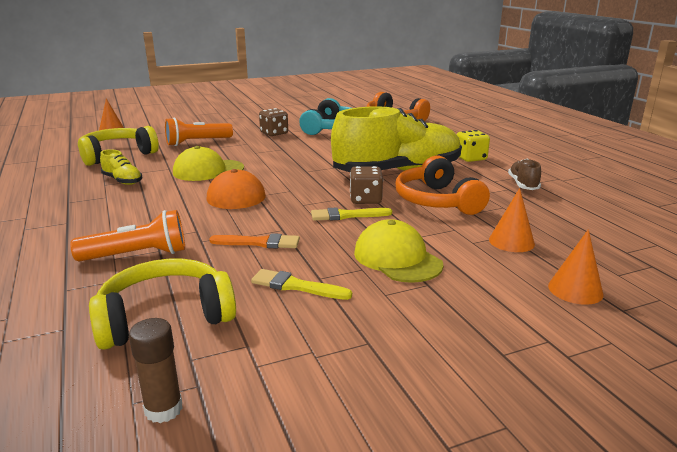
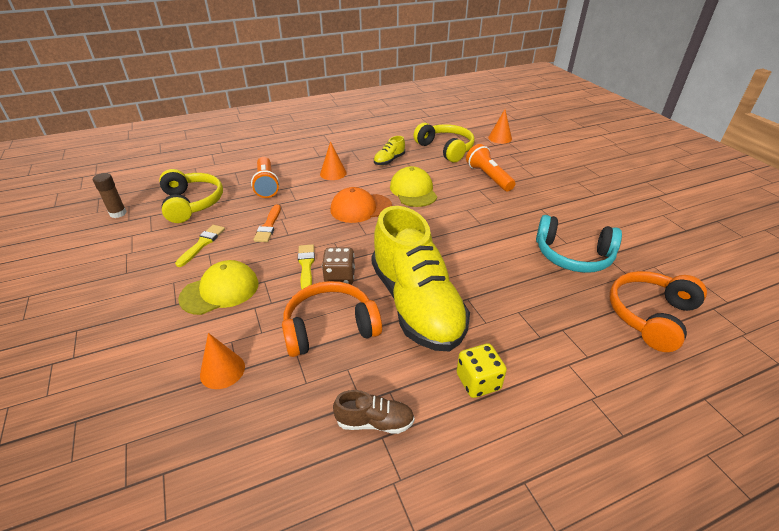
camera: 90 degrees right, 15 degrees up
(274, 133) = (534, 216): brown dice -> none
(575, 290) = (120, 395): orange cone -> orange cone (333, 173)

